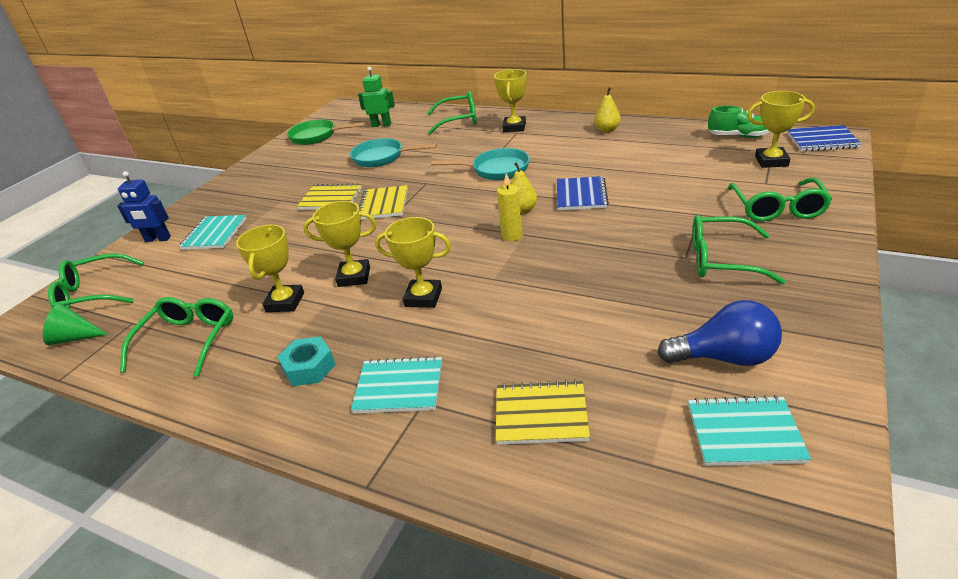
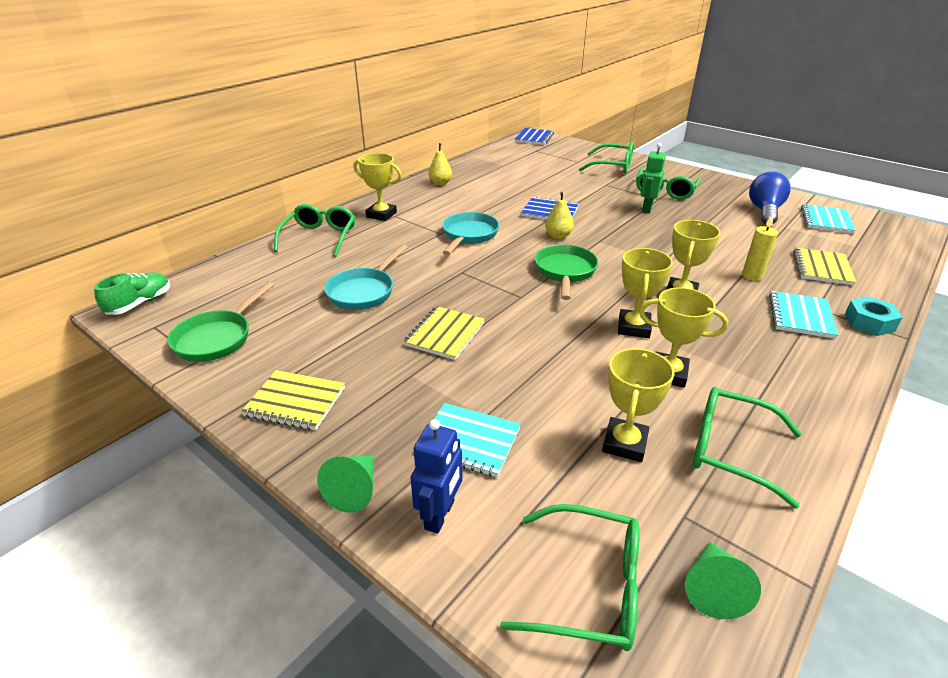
camera: 80 degrees left, 0 degrees up
(93, 294) = (589, 587): green glasses -> green glasses turned 75 degrees counterclockwise
(182, 211) = (355, 490): none -> green cone
(309, 368) = (779, 360): turquoise nut -> turquoise nut (869, 322)
(381, 125) = (257, 284): green robot -> green robot (647, 208)
(383, 204) = (490, 300): yellow notebook -> yellow notebook (295, 402)
(445, 227) = (565, 272): none -> green pan
(512, 236) = (598, 246): yellow candle -> yellow candle (752, 276)
(737, 136) = (503, 152): green shoe -> green shoe (140, 304)
(771, 161) = (550, 154): yellow trophy -> yellow trophy (624, 443)

